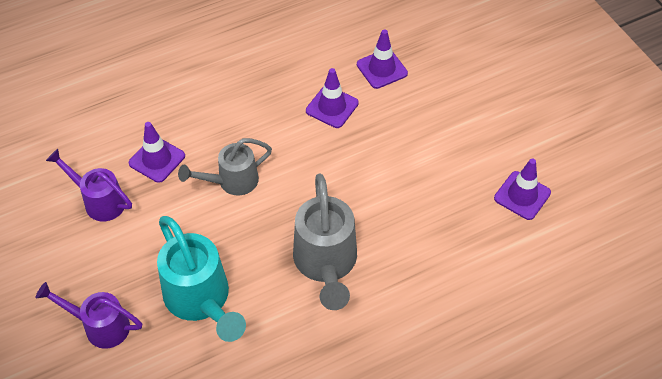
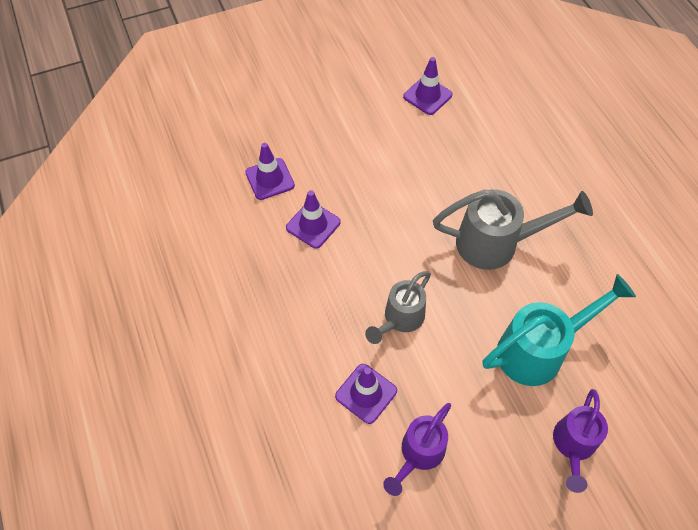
camera: 85 degrees left, 5 degrees up
(232, 182) = (400, 319): grey watering can -> grey watering can turned 60 degrees clockwise

